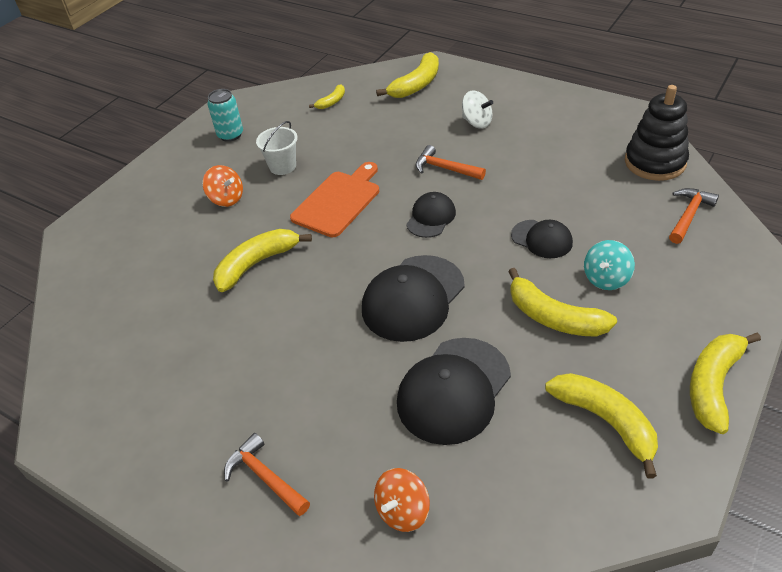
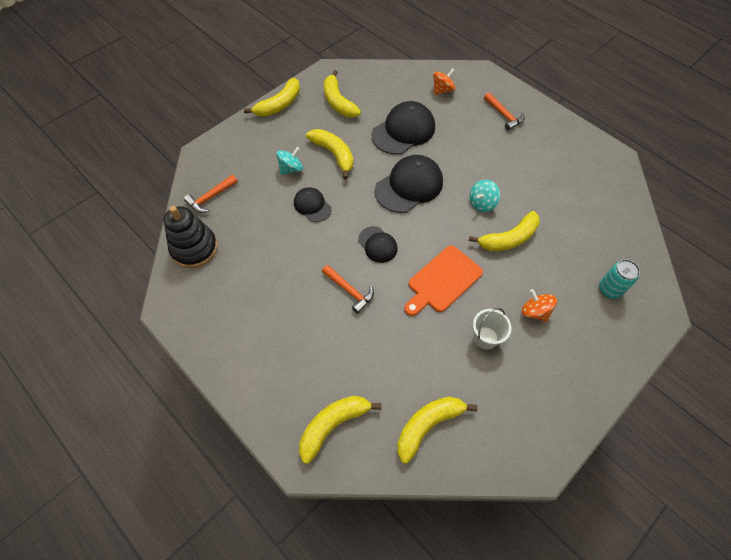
camera: 170 degrees left, 15 degrees up
(230, 135) = (536, 403): turquoise can -> turquoise can (609, 289)
(297, 300) = (482, 203): none -> turquoise spinning top
(332, 102) = (428, 426): yellow banana -> yellow banana, size x1.88
(431, 217) = (377, 244): black cap -> black cap turned 75 degrees counterclockwise
(477, 122) = (300, 341): white spinning top -> none

